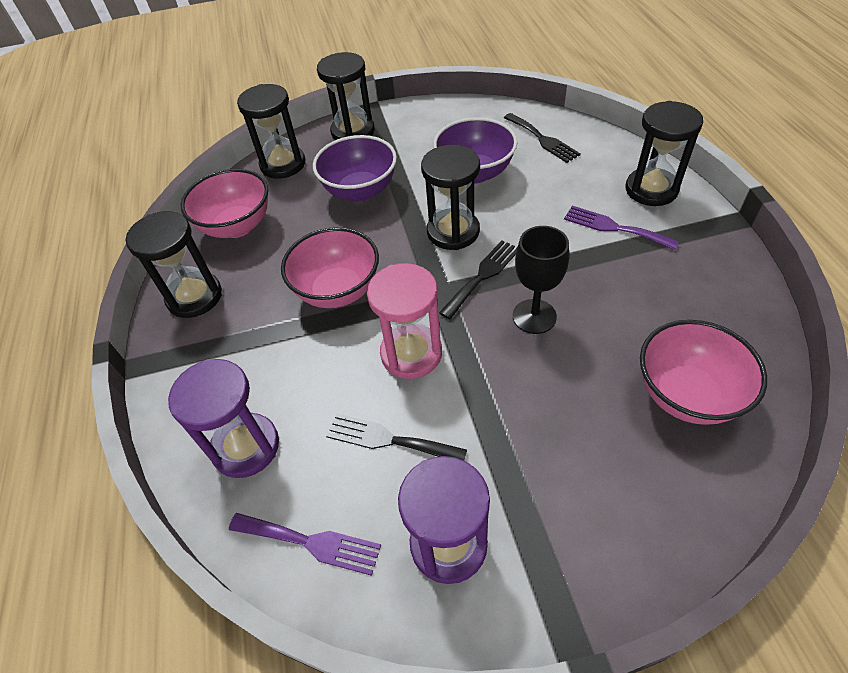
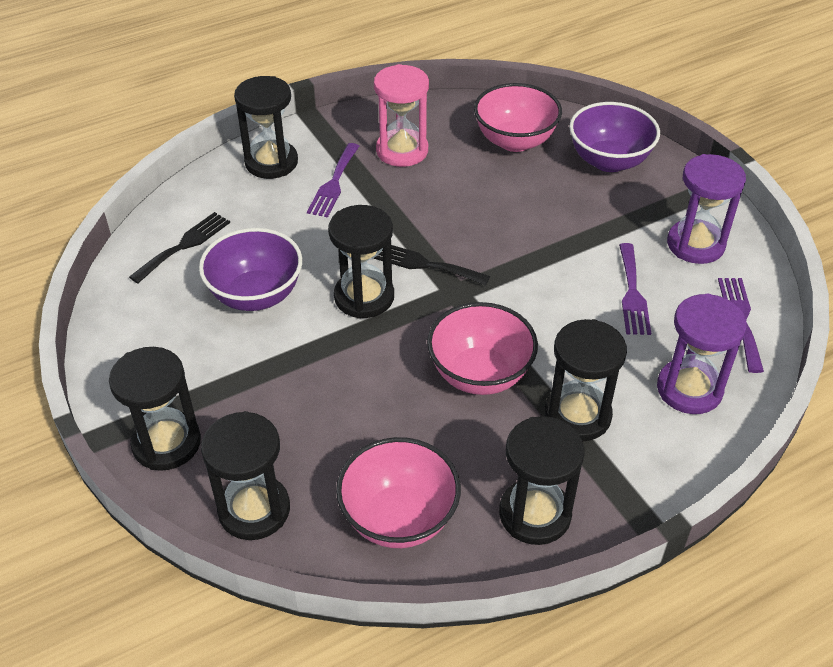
camera: 110 degrees left, 5 degrees down
(264, 347) = (577, 415): none -> black hourglass
(360, 191) = (304, 398): purple bowl -> purple bowl (609, 161)
(389, 440) = (632, 293): black fork -> purple fork
(411, 353) = (539, 298): pink hourglass -> pink hourglass (402, 151)
(534, 316) = (465, 224): black goblet -> none

